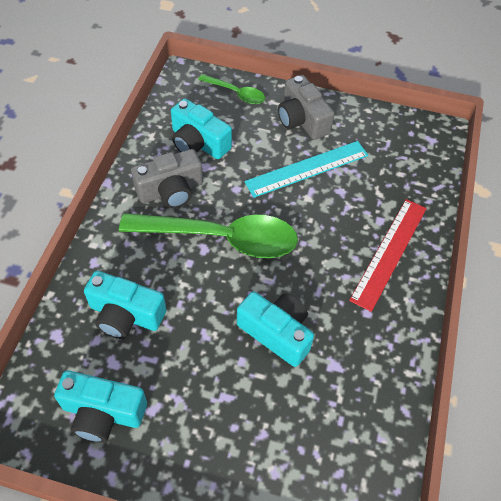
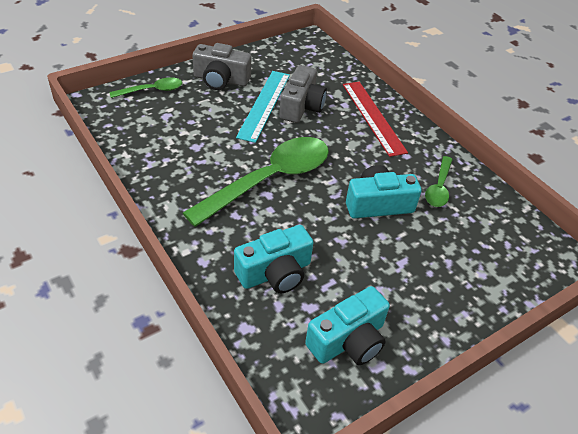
camera: 50 degrees left, 10 degrees down
(171, 190) = (193, 177): grey camera -> grey camera (301, 107)
(198, 143) = (169, 136): turquoise camera -> none
(352, 367) = (439, 188): none -> green spoon

